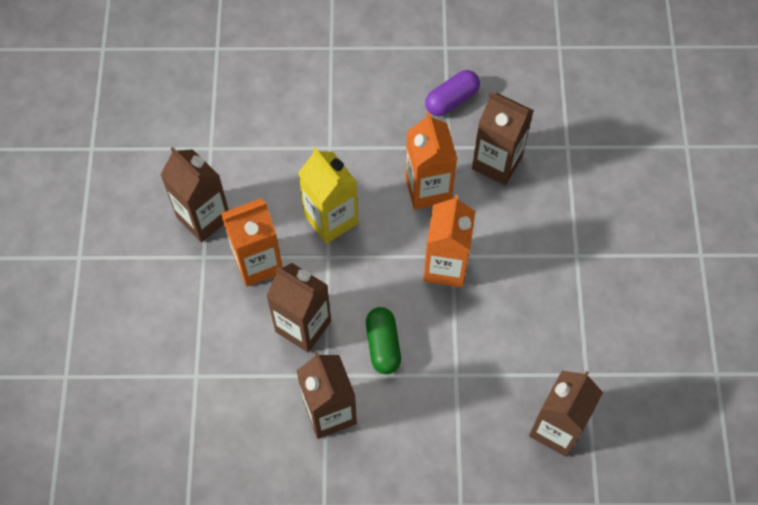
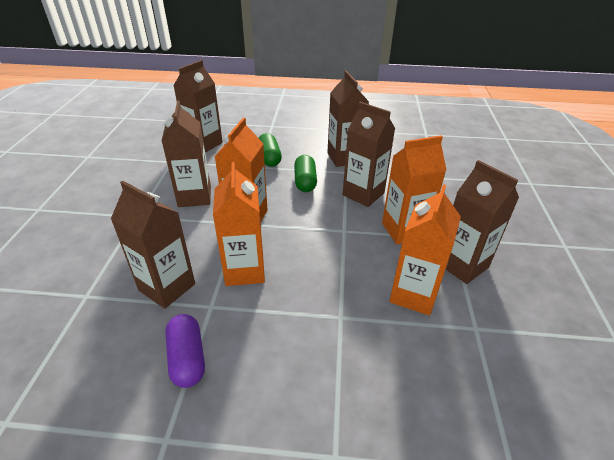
camera: 175 degrees left, 25 degrees down
(260, 177) = (413, 294): none -> orange carton
(331, 219) = (341, 254): yellow carton -> none
(444, 399) = (269, 158): none -> green capsule
(451, 100) = (187, 358): purple capsule -> purple capsule turned 75 degrees counterclockwise
(521, 297) = (194, 197): none -> brown carton

